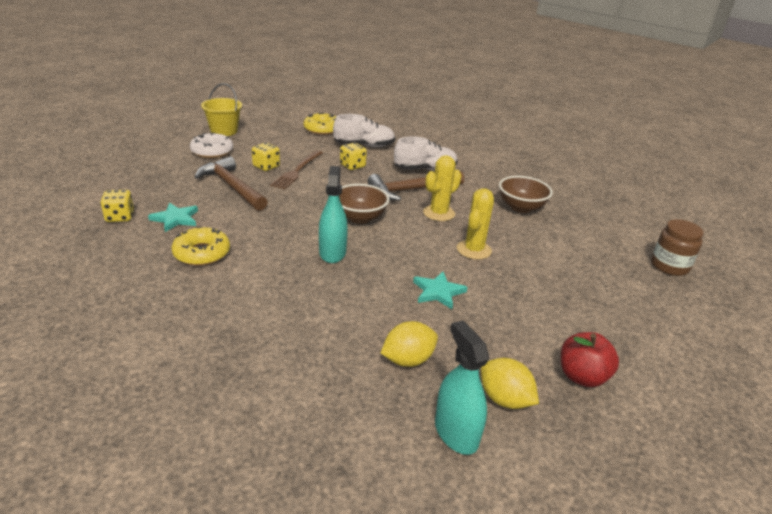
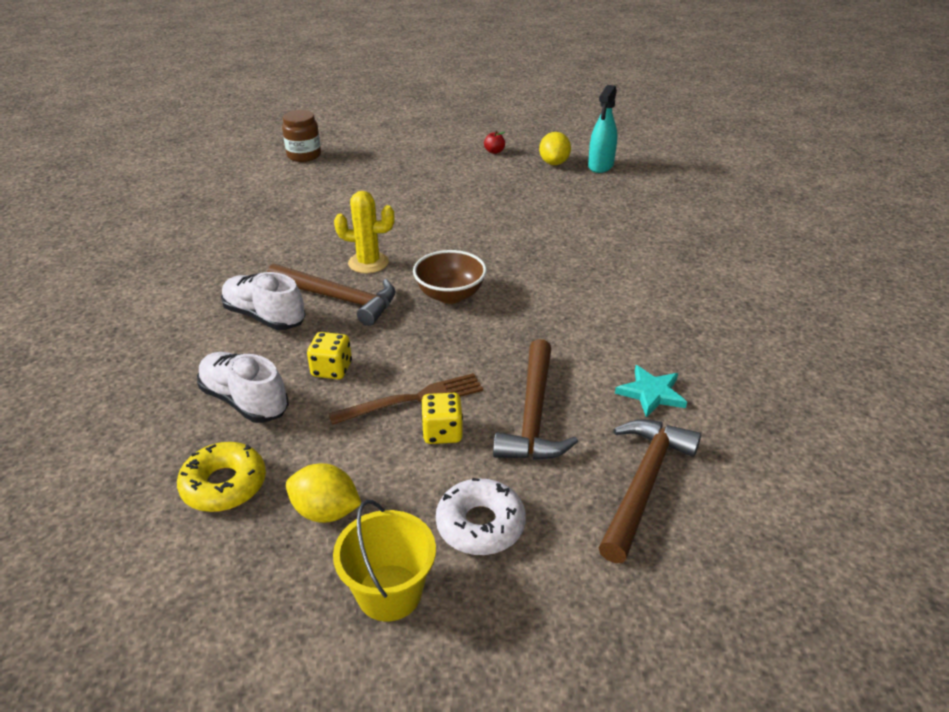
camera: 130 degrees left, 5 degrees up
(120, 217) = (720, 432): yellow dice -> none
(150, 184) = (644, 483): none -> brown hammer
(202, 253) = (655, 332): yellow donut -> none
(332, 252) = (530, 275): turquoise spray bottle -> none
(408, 360) = (580, 195): yellow lemon -> yellow lemon (326, 511)
(438, 292) = (495, 214): turquoise star -> none
(474, 250) = (409, 223): yellow cactus -> none
(521, 207) = (285, 232): brown bowl -> none
(582, 376) = (494, 151): red apple -> red apple, size x0.56

